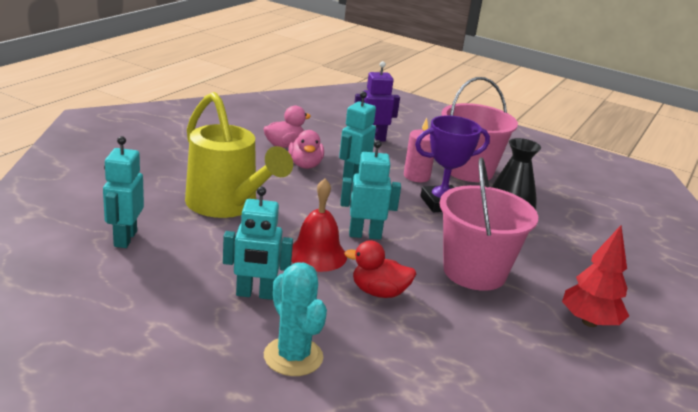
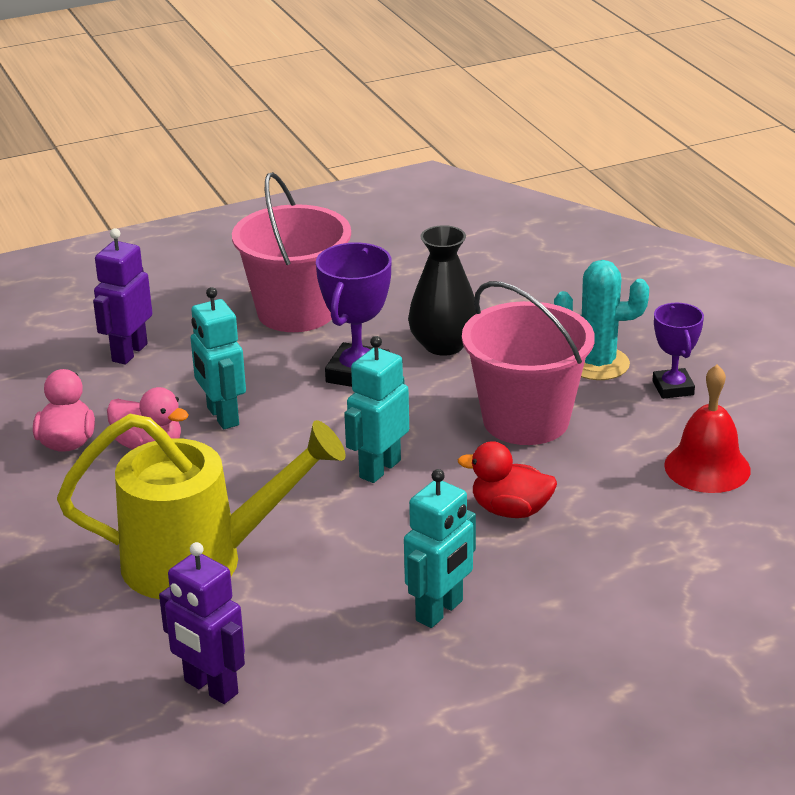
camera: 50 degrees left, 5 degrees up
(125, 238) = (210, 688): turquoise robot -> purple robot
(293, 357) = (583, 625): turquoise cactus -> turquoise cactus (597, 364)
(317, 254) = (392, 527): red bell -> red bell (707, 467)
(379, 292) = (510, 510): red duck -> red duck turned 60 degrees clockwise
(416, 176) = (272, 362): pink candle -> none
(589, 322) = (673, 388): red tree -> purple trophy

